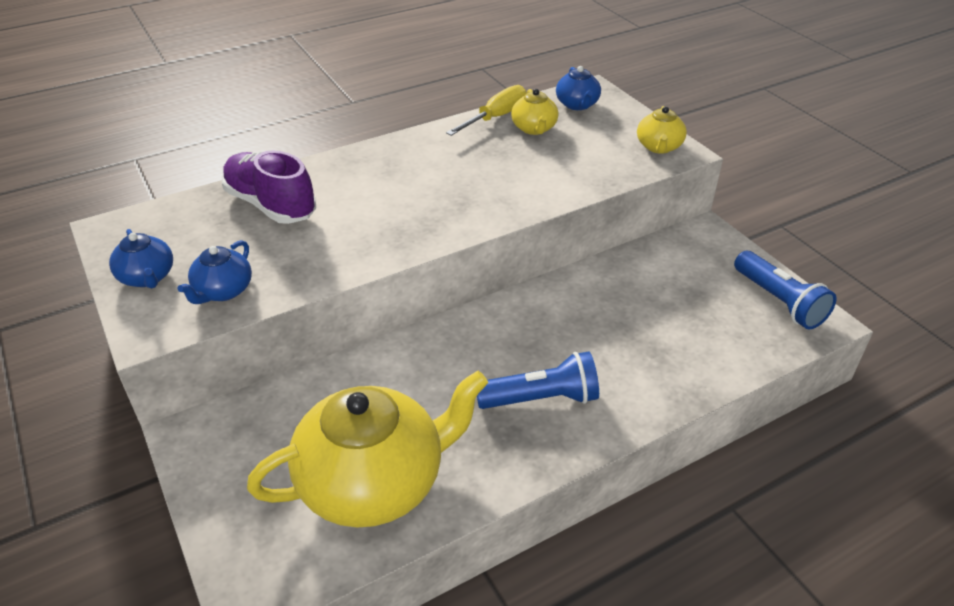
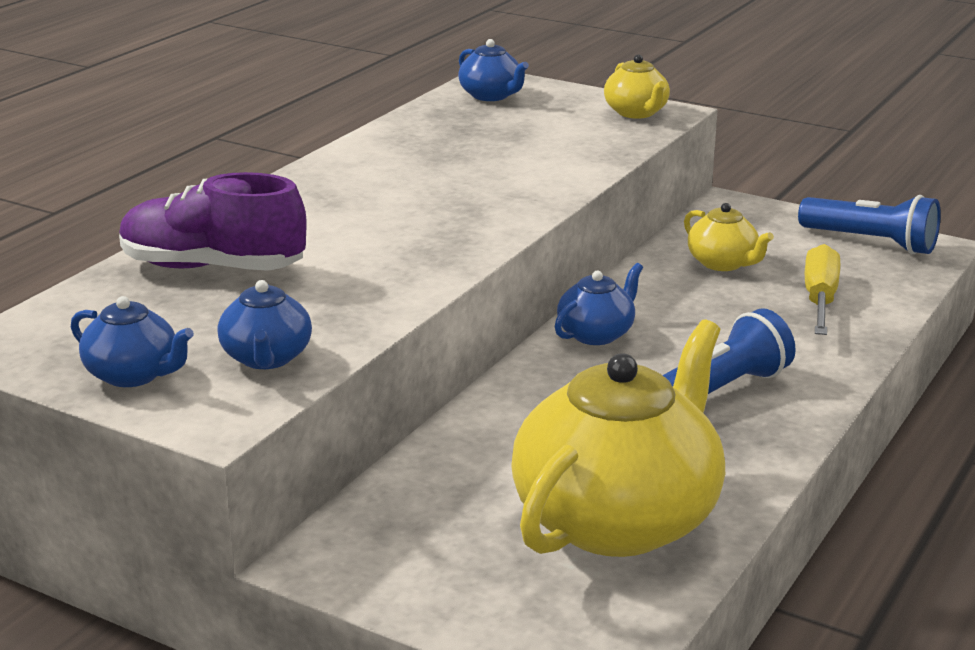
camera: 30 degrees left, 15 degrees down
(495, 117) = (404, 126): yellow screwdriver -> yellow screwdriver (820, 299)
(509, 317) = (596, 334): none -> blue teapot
(534, 128) = (467, 126): yellow teapot -> yellow teapot (723, 263)

